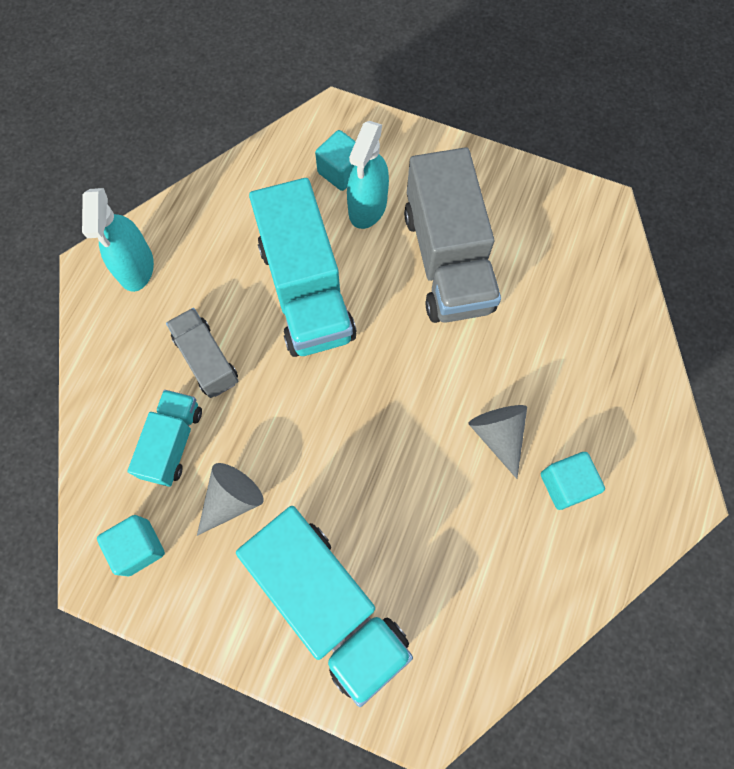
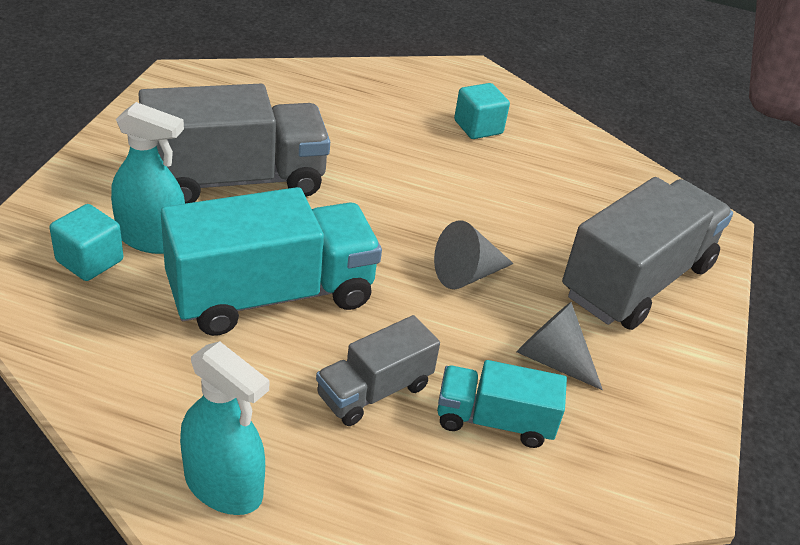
camera: 100 degrees left, 30 degrees down
(136, 267) = (223, 486): turquoise spray bottle -> turquoise spray bottle turned 45 degrees clockwise
(138, 547) = (634, 447): turquoise cube -> none
(328, 604) = (637, 280): turquoise truck -> grey truck
(498, 435) = (438, 161): grey cone -> grey cone (467, 274)

